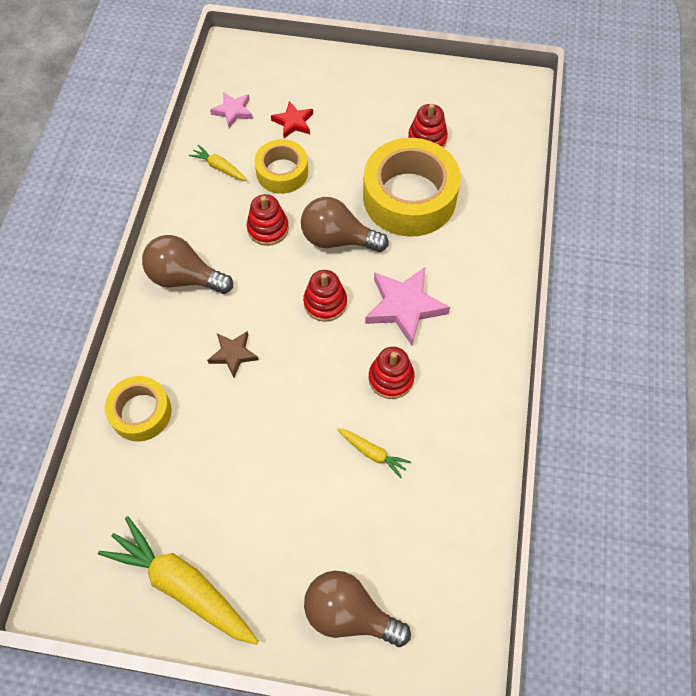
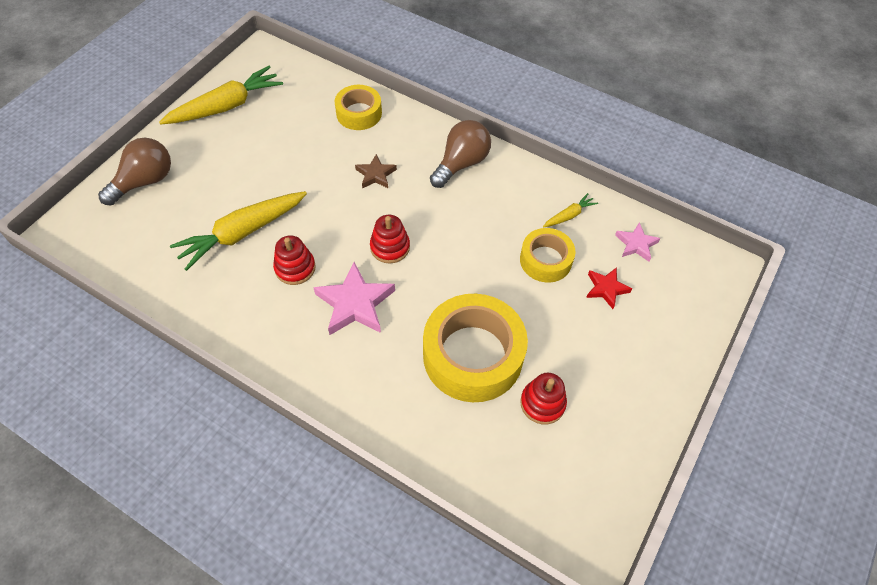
camera: 110 degrees right, 5 degrees down
(268, 228) = (485, 231): red stacking toy -> none
(338, 239) = (450, 278): brown light bulb -> none
(372, 453) = (242, 233): yellow carrot -> yellow carrot, size x2.12

